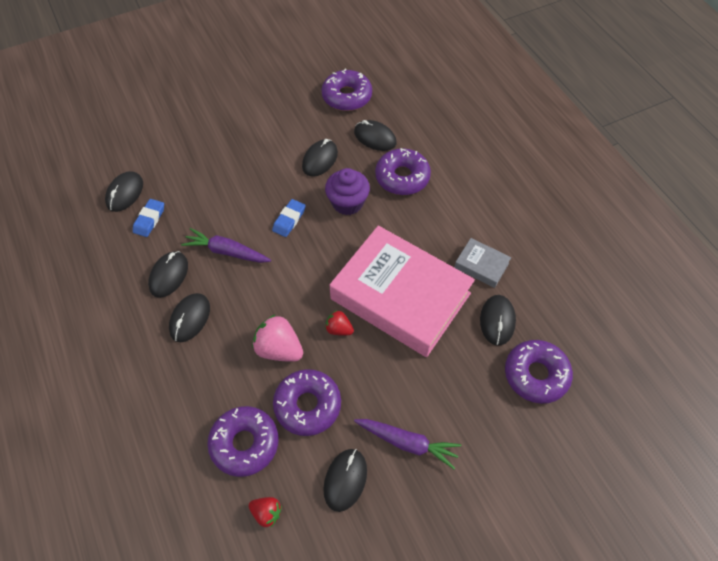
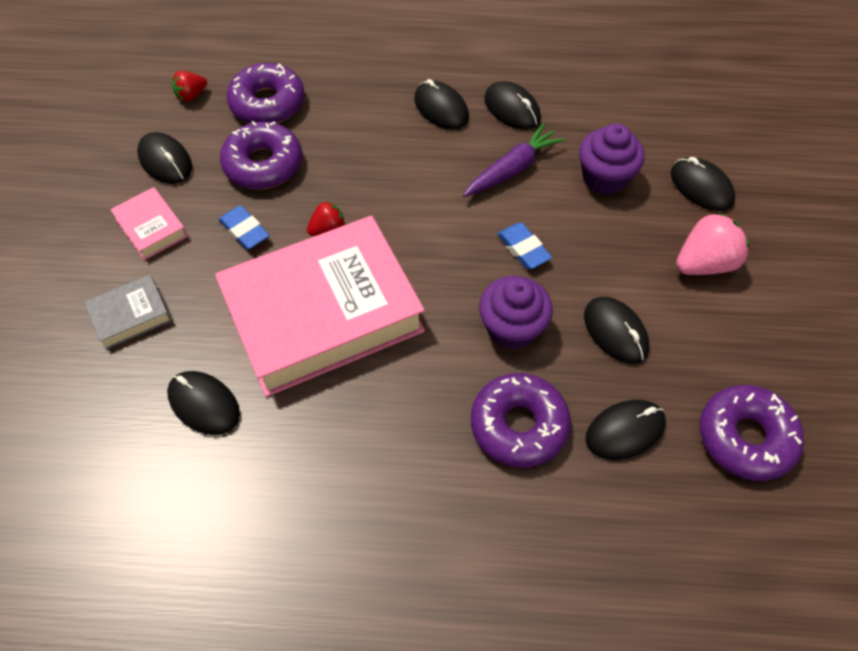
camera: 120 degrees right, 0 degrees up
(125, 193) = (665, 106): black mouse -> black mouse (701, 187)
(149, 220) = (608, 116): blue eraser -> blue eraser (244, 230)
(208, 202) = (604, 178): none -> purple cupcake
(279, 349) = (346, 167): pink strawberry -> pink strawberry (704, 263)
(407, 443) = (151, 227): purple carrot -> pink book
(481, 265) = (295, 439): grey book -> grey book (130, 315)
(536, 375) = (104, 401): purple donut -> none

